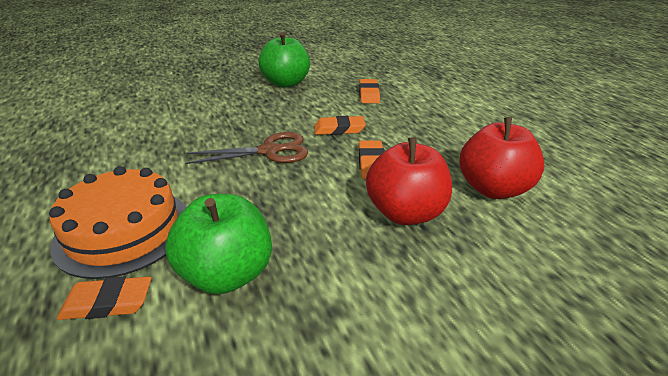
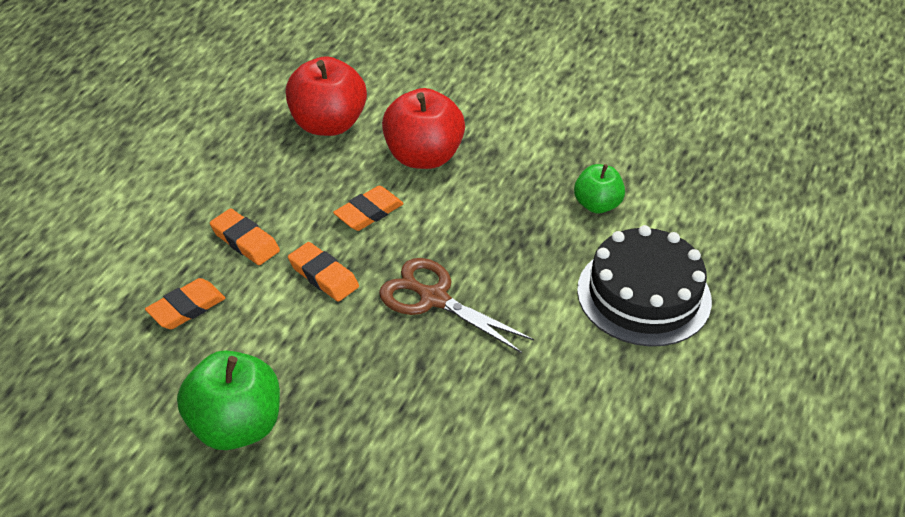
camera: 135 degrees left, 10 degrees up
(108, 302) = (686, 239): orange eraser -> orange eraser (245, 241)
(123, 230) = (644, 295): orange cake -> black cake
(227, 274) = (597, 205): green apple -> green apple, size x0.60

